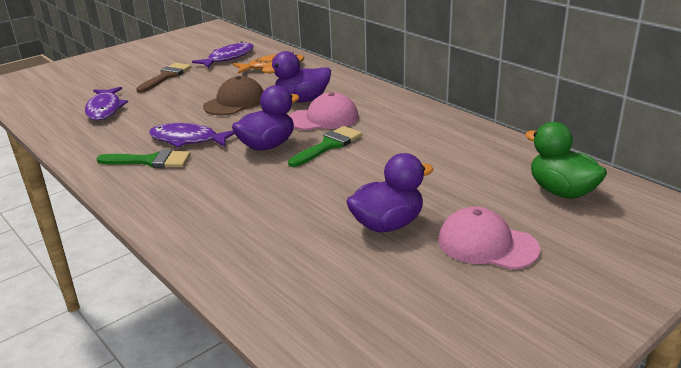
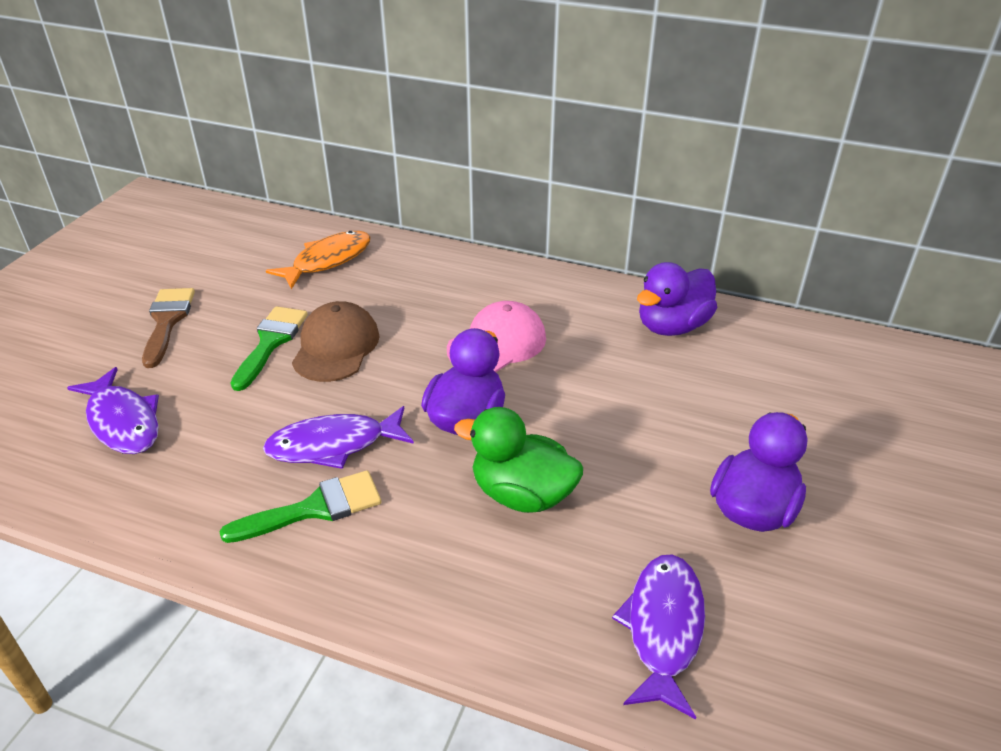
camera: 30 degrees left, 10 degrees up
(228, 58) = (238, 257): purple fish -> purple fish (663, 628)
(302, 100) = (434, 316): purple duck -> purple duck (672, 326)
(328, 146) = (551, 393): green brush -> green brush (270, 343)
(487, 244) = (886, 498): pink cap -> none
(561, 191) = (882, 384): green duck -> green duck (522, 494)

